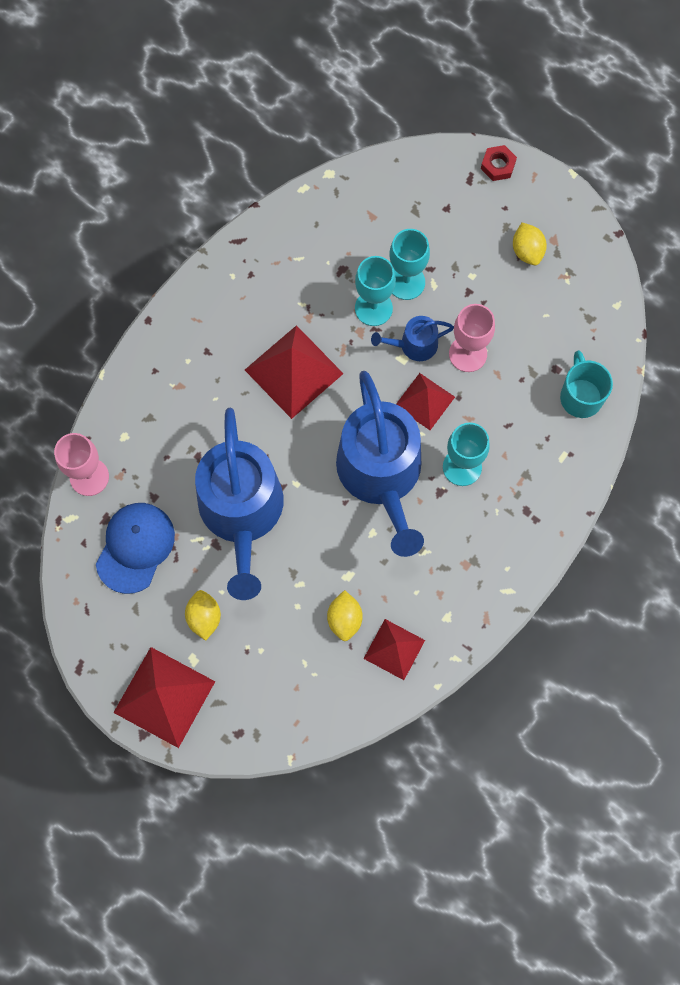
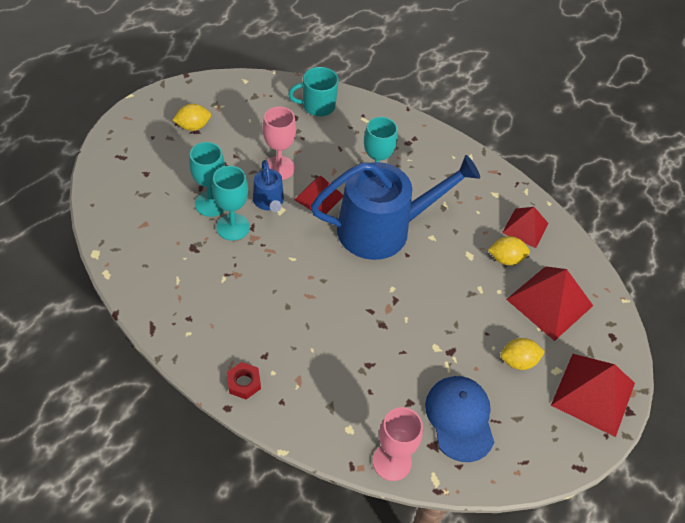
camera: 95 degrees left, 20 degrees down
(135, 547) = (460, 418): blue cap -> blue cap turned 60 degrees clockwise
(242, 513) = (421, 330): blue watering can -> none
(293, 371) = (288, 287): red pyramid -> red pyramid (549, 302)
(498, 165) = (113, 138): red nut -> red nut (244, 383)

